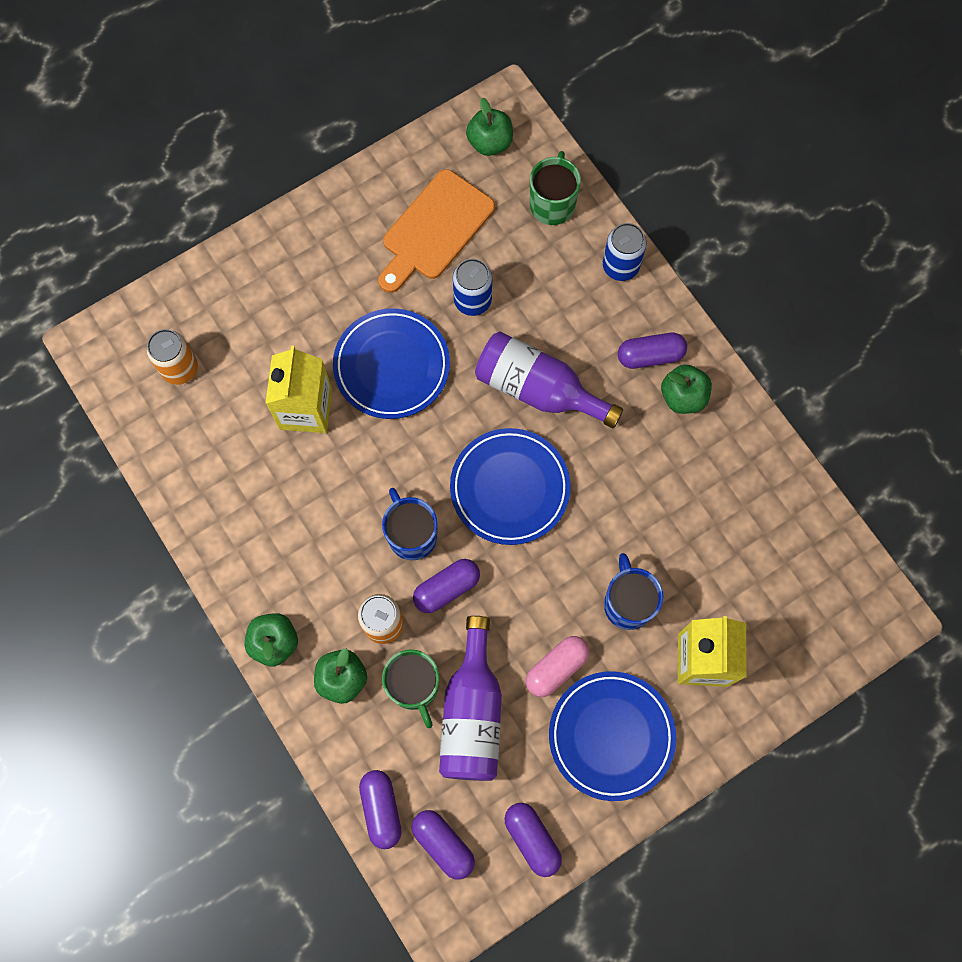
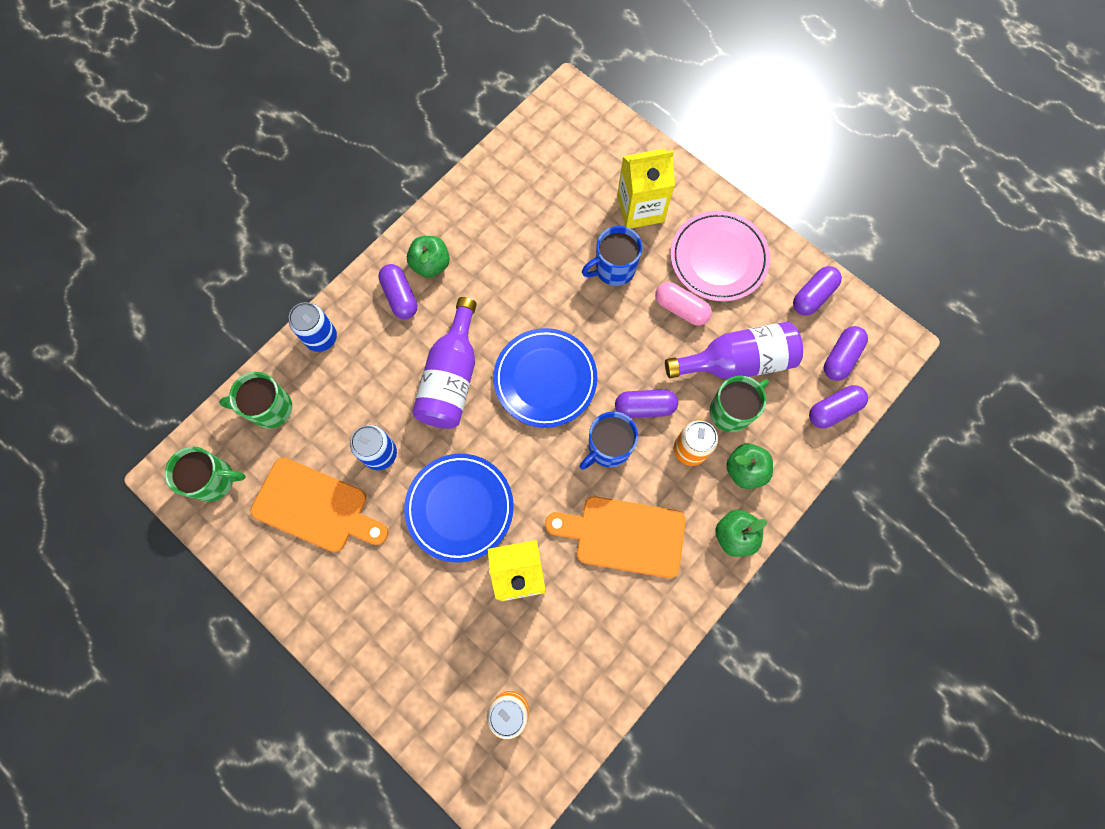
camera: 105 degrees left, 0 degrees up
(312, 524) = (624, 535): none -> orange cutting board
(446, 588) = (644, 407): purple capsule -> purple capsule turned 45 degrees counterclockwise
(490, 143) = (214, 480): green apple -> green mug
(611, 736) = (718, 259): blue plate -> pink plate

